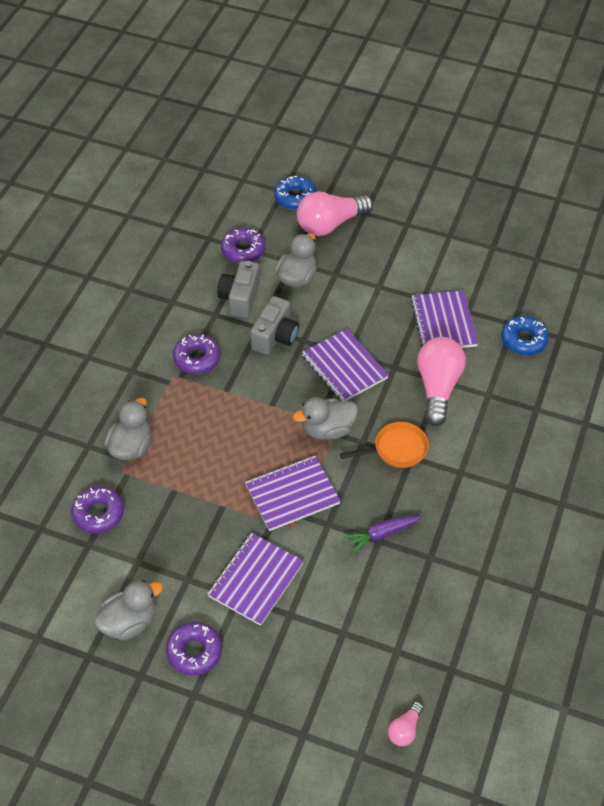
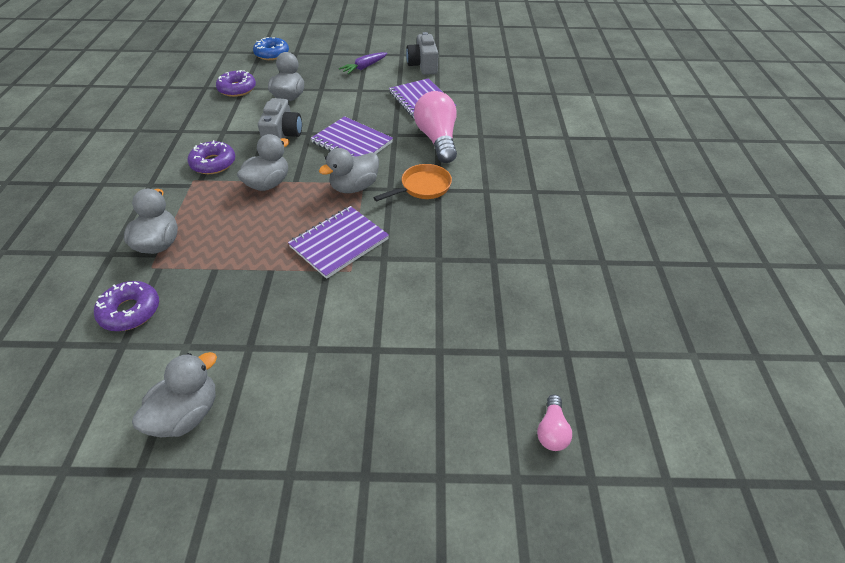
camera: 20 degrees left, 5 degrees down
(194, 652) = (277, 423): purple donut -> none
(240, 298) = (243, 117): grey camera -> grey camera (423, 65)
(244, 401) = (268, 184): none -> grey duck
(256, 580) = (327, 327): purple notebook -> none
(330, 224) = (306, 63): pink light bulb -> none
(381, 534) = (439, 253): purple carrot -> purple carrot (364, 67)
(523, 340) = (489, 99): blue donut -> none

